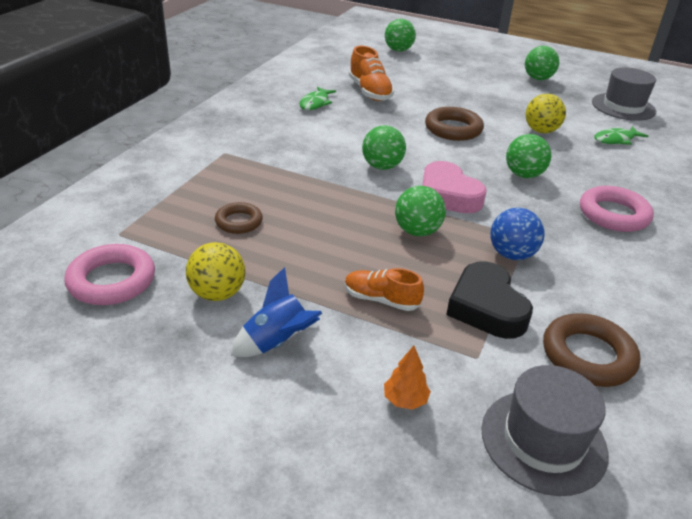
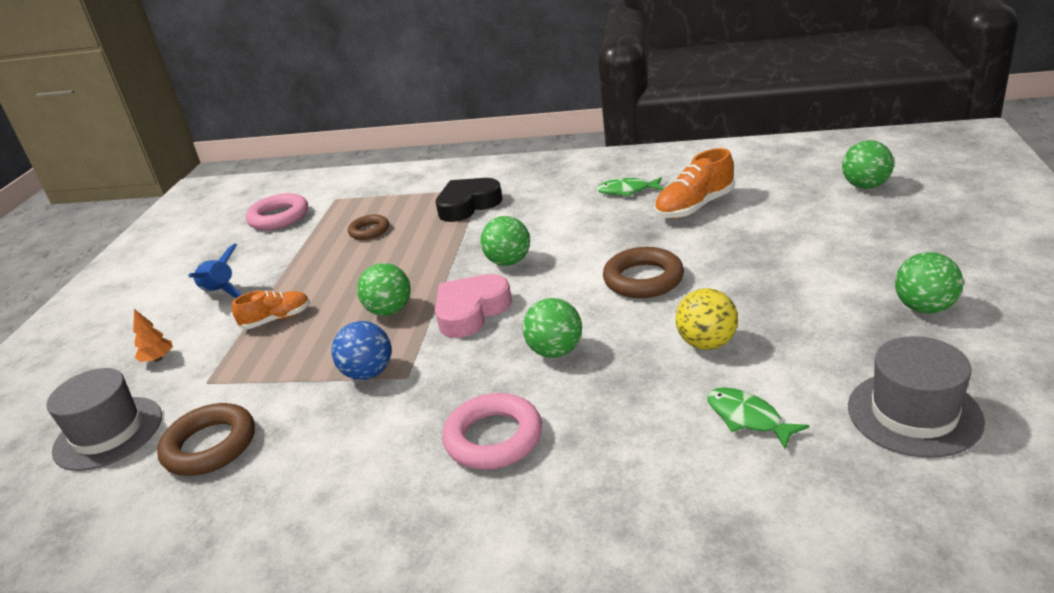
camera: 80 degrees right, 5 degrees down
(217, 294) = (272, 254): yellow ball -> none
(381, 300) = (277, 319): orange shoe -> orange shoe turned 60 degrees clockwise
(486, 307) = (275, 374): black heart -> black heart (468, 205)

